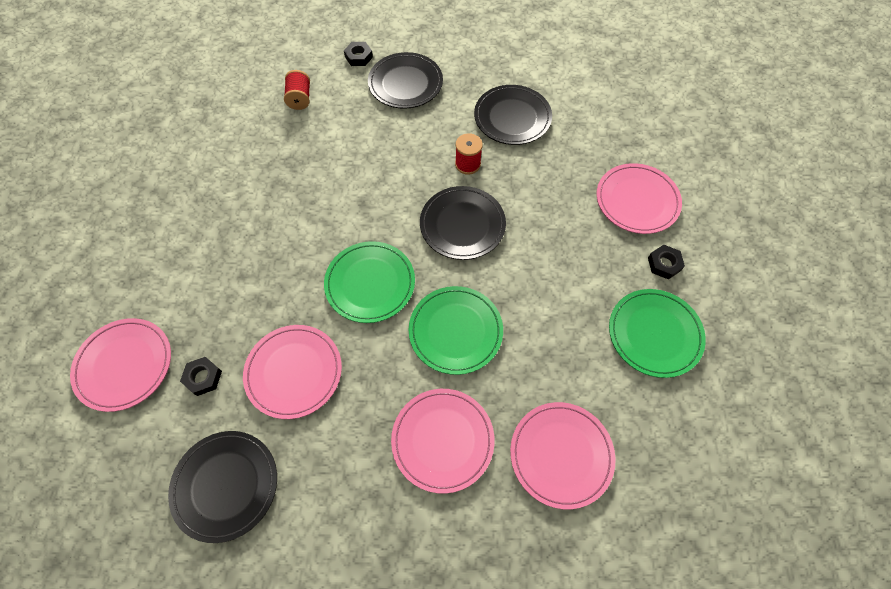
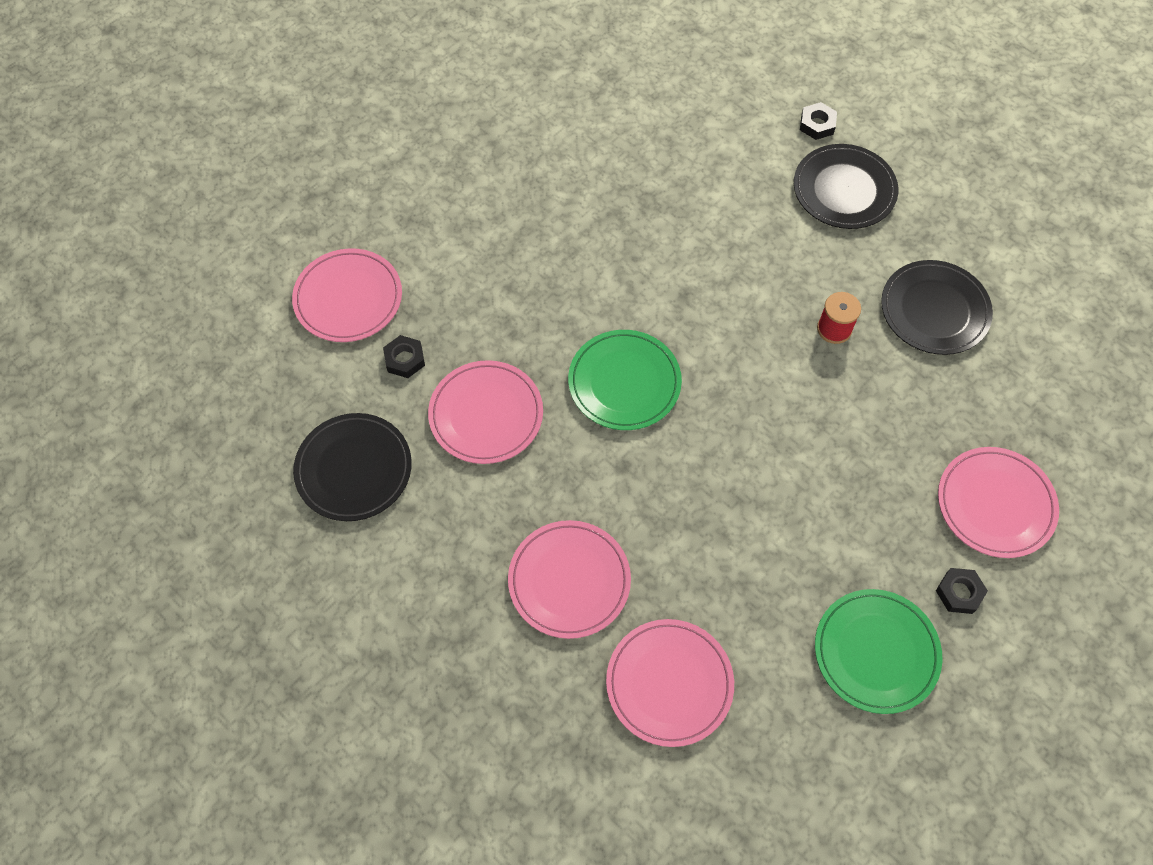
camera: 40 degrees right, 0 degrees up
(299, 99) = (712, 134): red spool -> none
(455, 331) = (669, 491): green plate -> none
(462, 225) = (770, 390): black plate -> none

